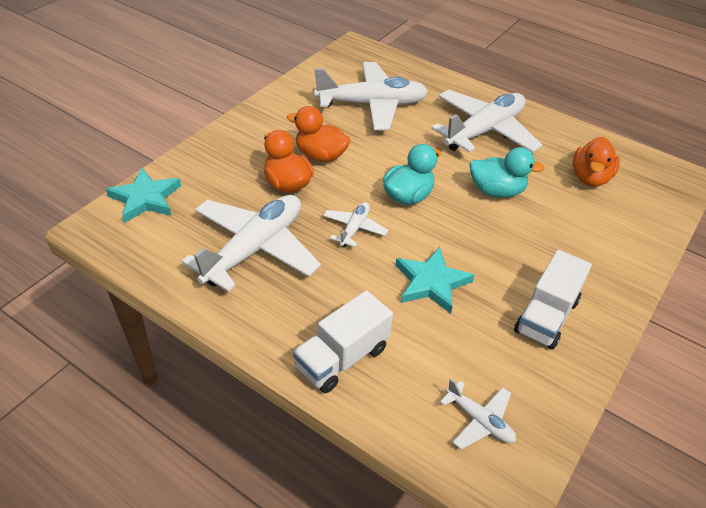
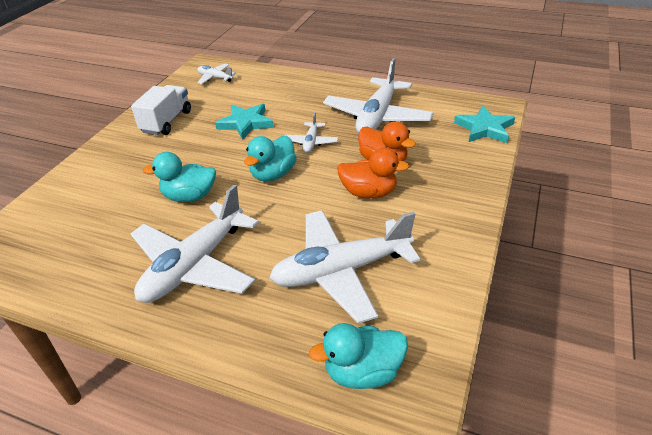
camera: 170 degrees right, 5 degrees down
(342, 358) = (294, 84): white truck -> none
(380, 59) = (363, 372): none -> turquoise duck
(590, 178) = (85, 231): orange duck -> none

